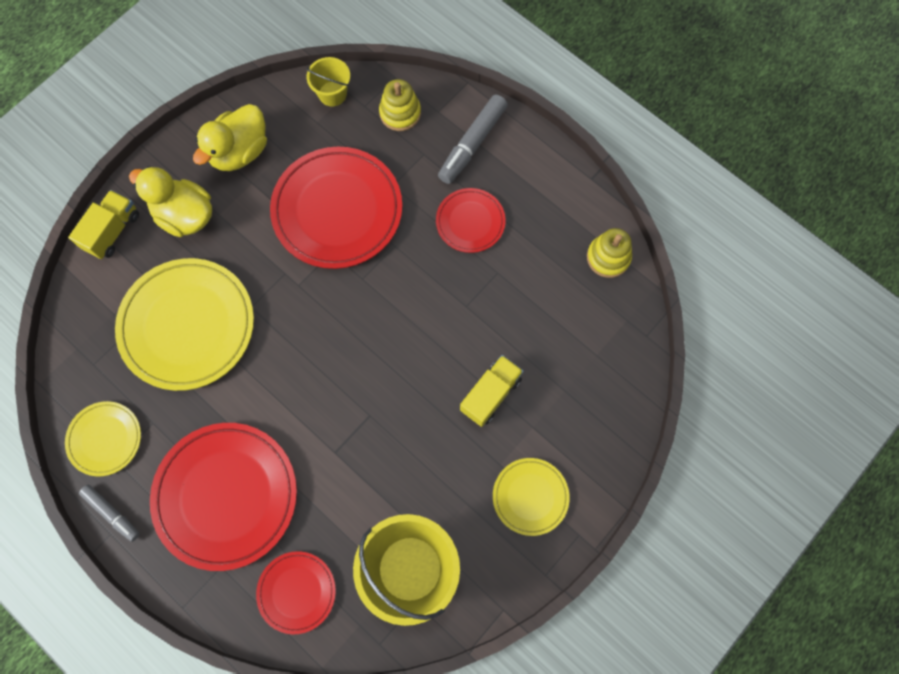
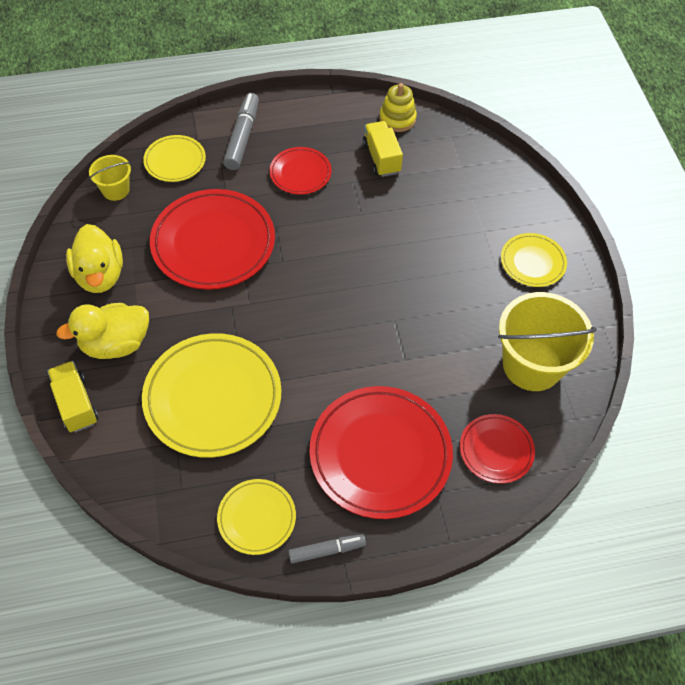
camera: 55 degrees left, 15 degrees down
(400, 113) = (175, 161): yellow stacking toy -> yellow plate
(472, 144) = (242, 137): grey marker -> grey marker turned 150 degrees counterclockwise
(490, 394) = (439, 239): yellow truck -> yellow truck (381, 158)

